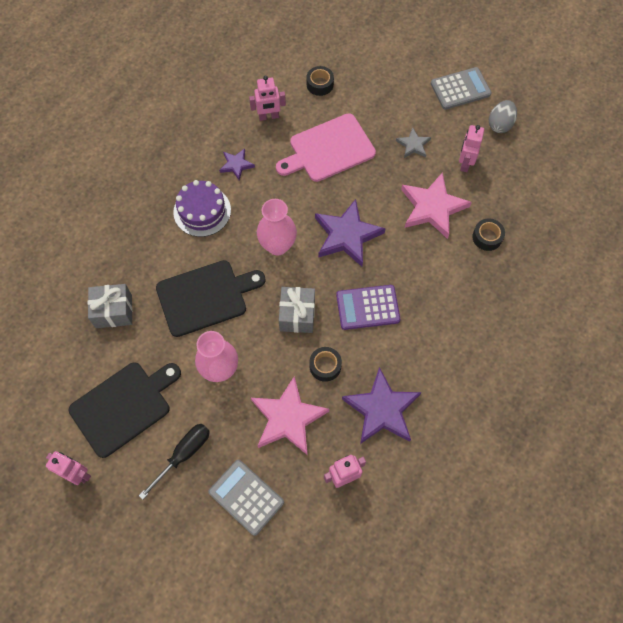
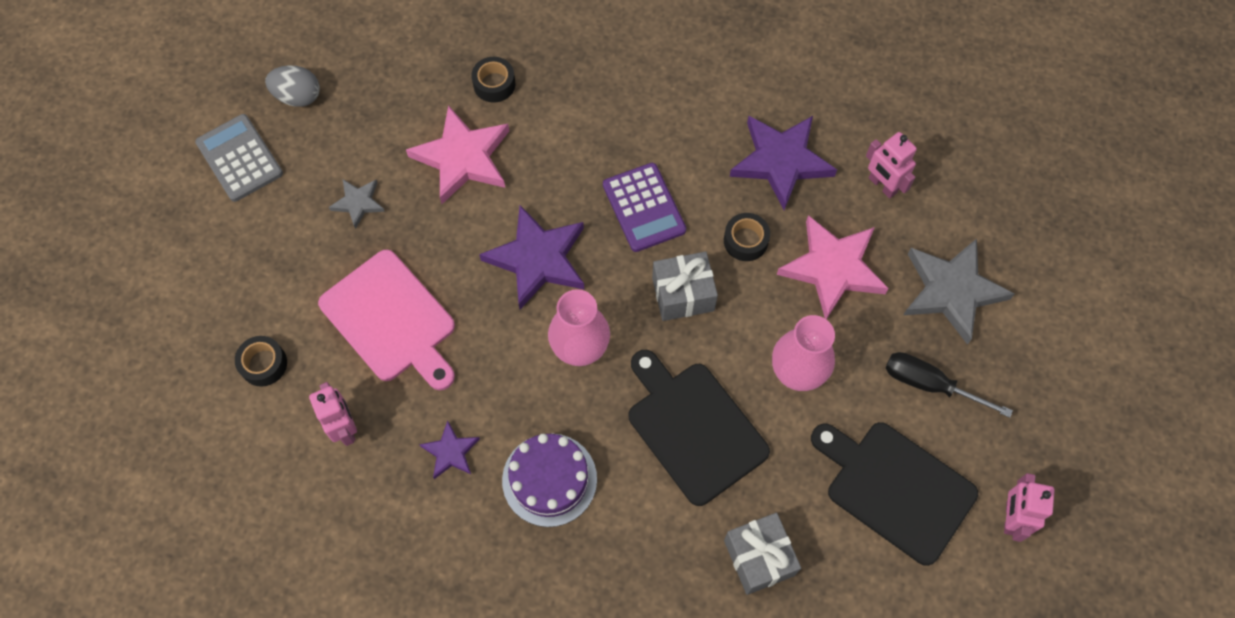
camera: 105 degrees left, 0 degrees up
(246, 497) = (952, 291): grey calculator -> grey star
(465, 163) = (377, 130): pink robot -> none

